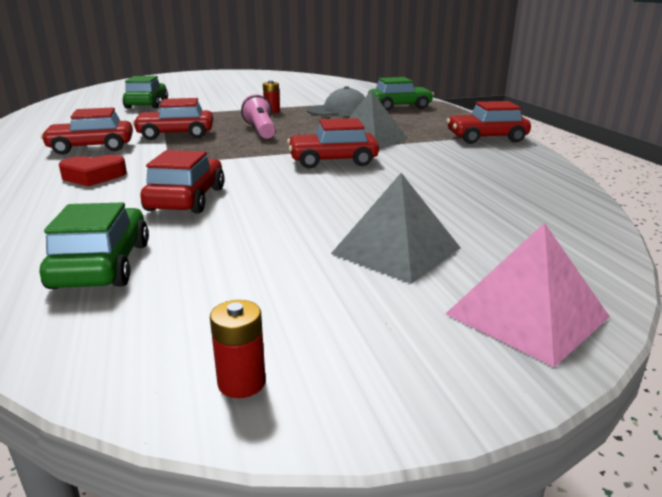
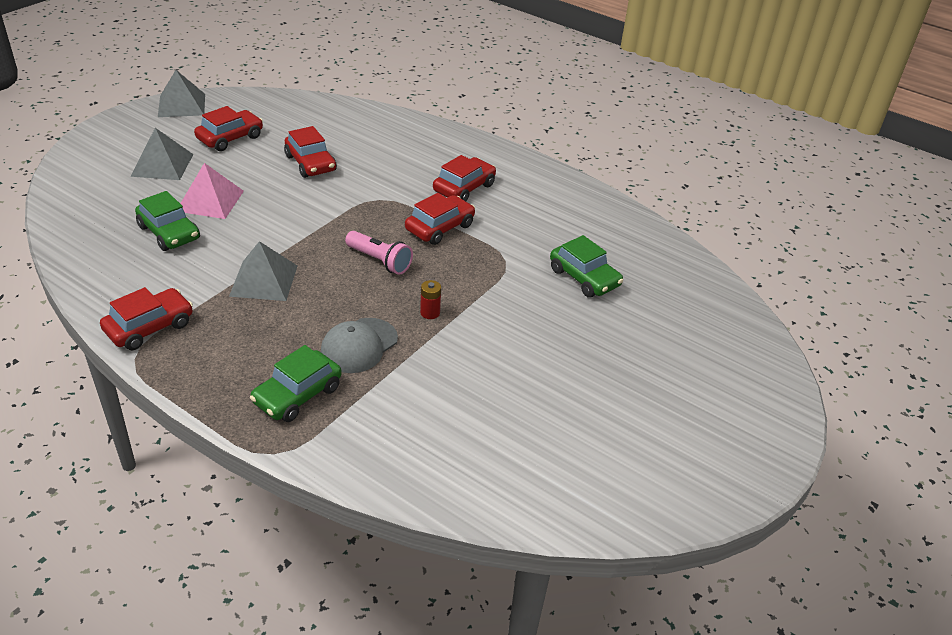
camera: 140 degrees right, 15 degrees up
(94, 176) = (398, 162): red heart -> none
(102, 265) = (286, 120): green car -> green car (169, 233)
(241, 382) = (181, 105): red battery -> grey pyramid
(333, 161) = (264, 232): red car -> red car (230, 138)
(527, 315) = (92, 151): pink pyramid -> pink pyramid (210, 201)

